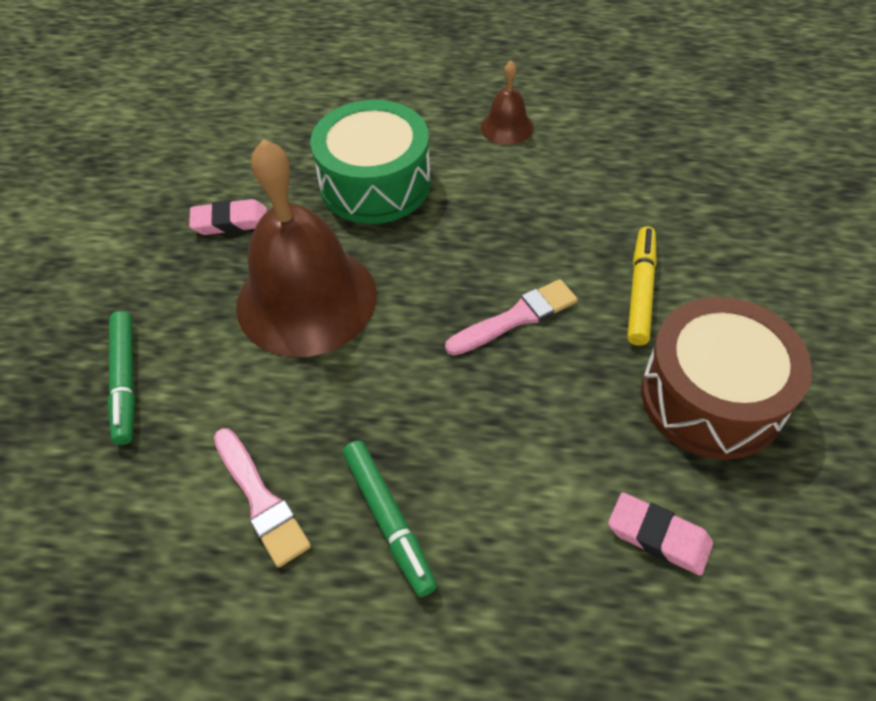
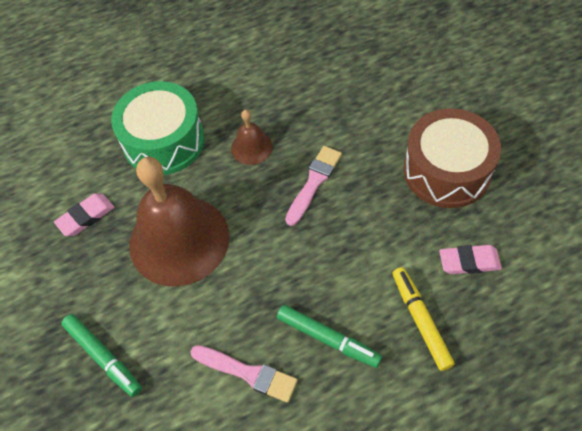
camera: 30 degrees left, 5 degrees up
(507, 127) = (220, 61): brown bell -> brown bell (251, 147)
(640, 291) = (371, 129): yellow marker -> yellow marker (420, 320)

